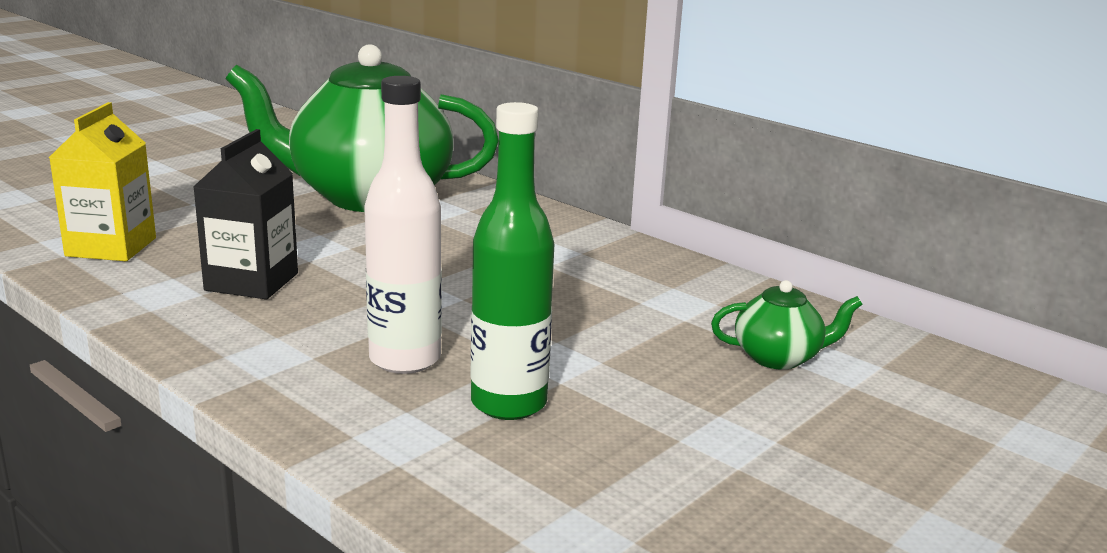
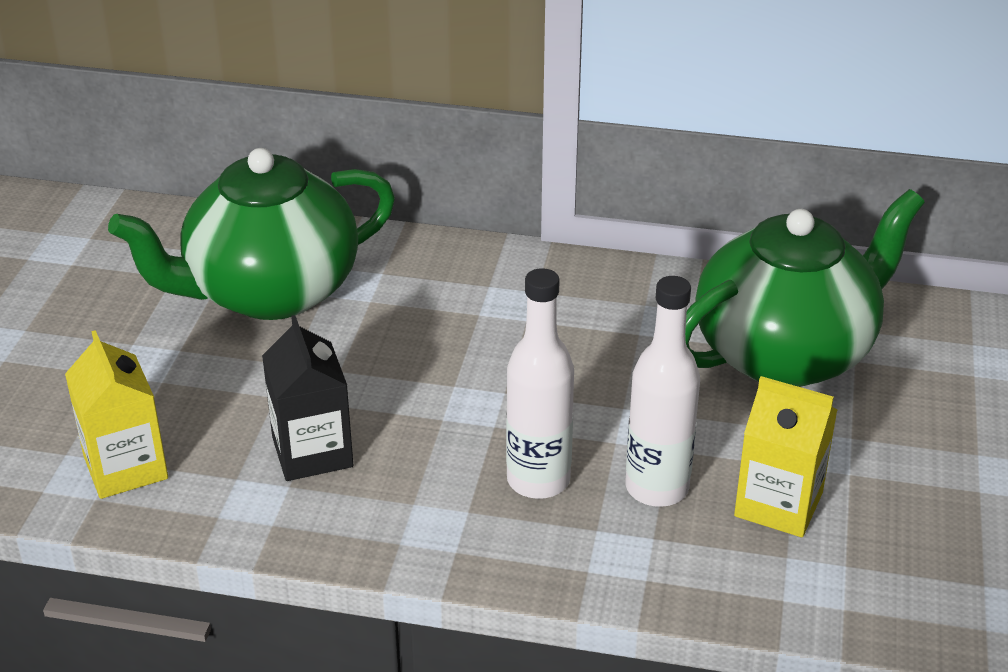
camera: 30 degrees left, 15 degrees up
(508, 403) = (657, 488): green bottle -> white bottle
(621, 461) = (778, 504): none -> yellow carton
(778, 358) = (786, 353): green teapot -> green teapot, size x2.45

